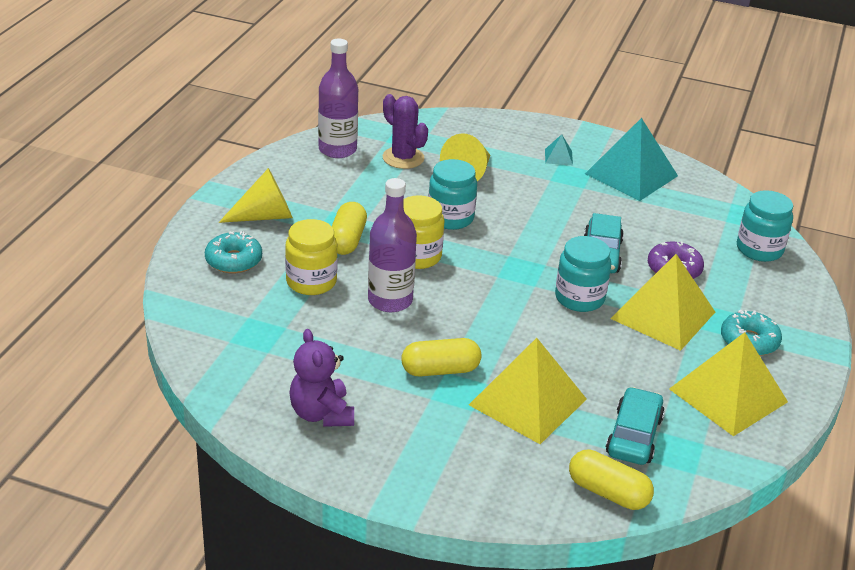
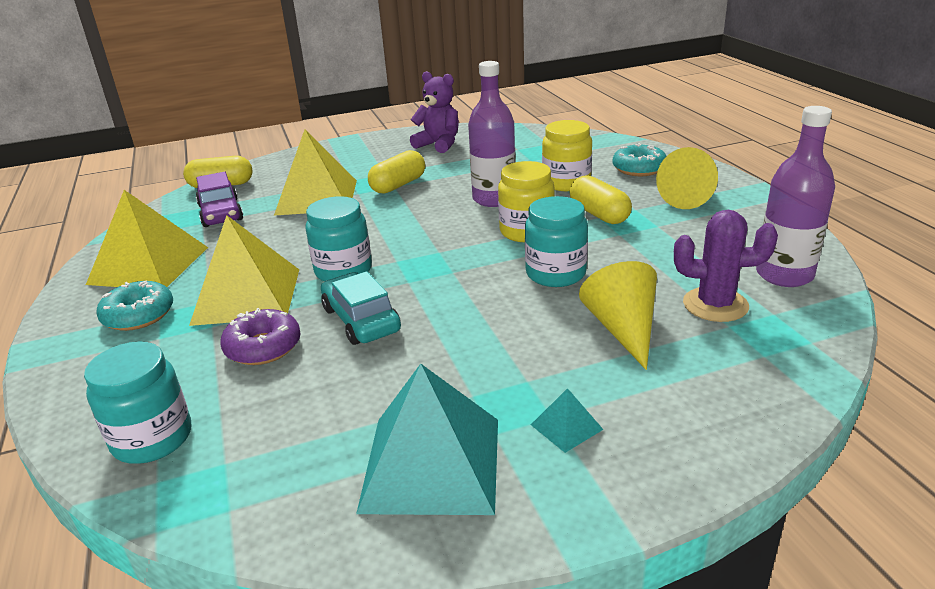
camera: 145 degrees right, 5 degrees down
(634, 436) = (220, 213): turquoise car -> purple car

